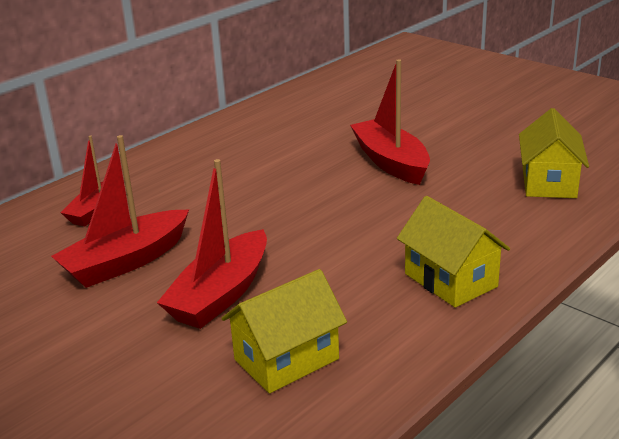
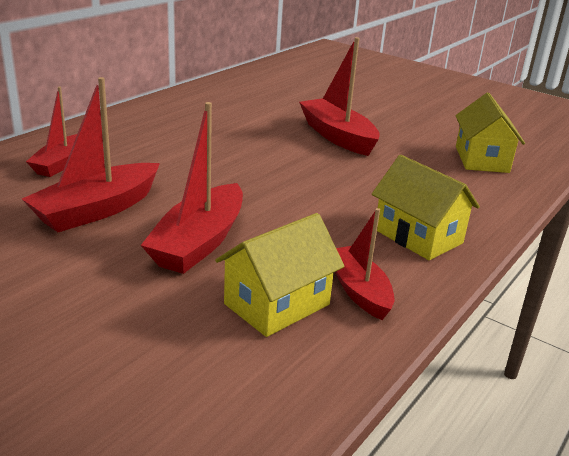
camera: 10 degrees left, 0 degrees up
(372, 343) = (359, 291): none -> red boat

